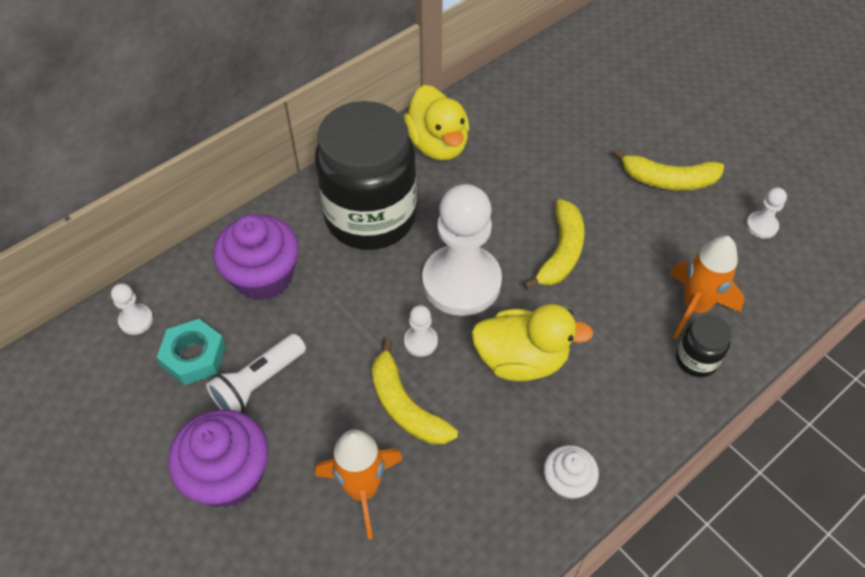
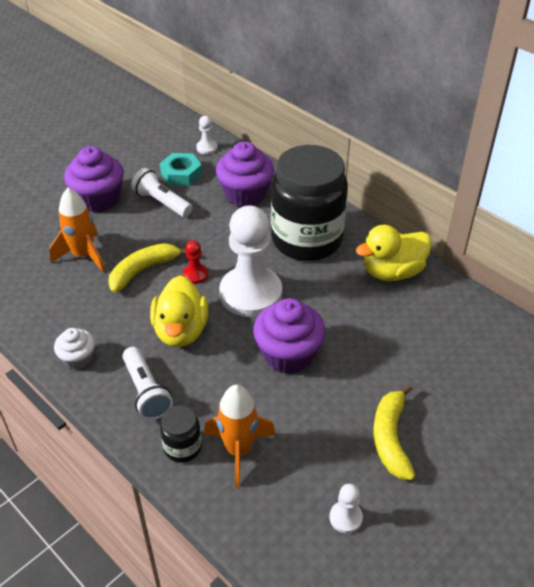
camera: 85 degrees right, 10 degrees down
(420, 341) = (195, 274): white pawn -> red pawn
(561, 252) = (288, 354): yellow banana -> purple cupcake
(619, 398) = (146, 391): none -> white flashlight

